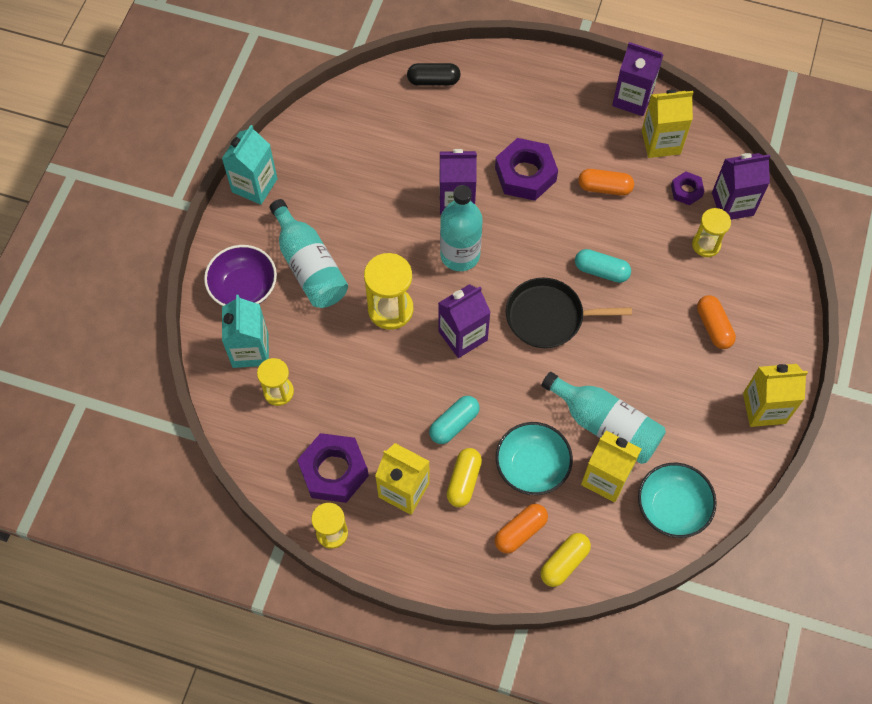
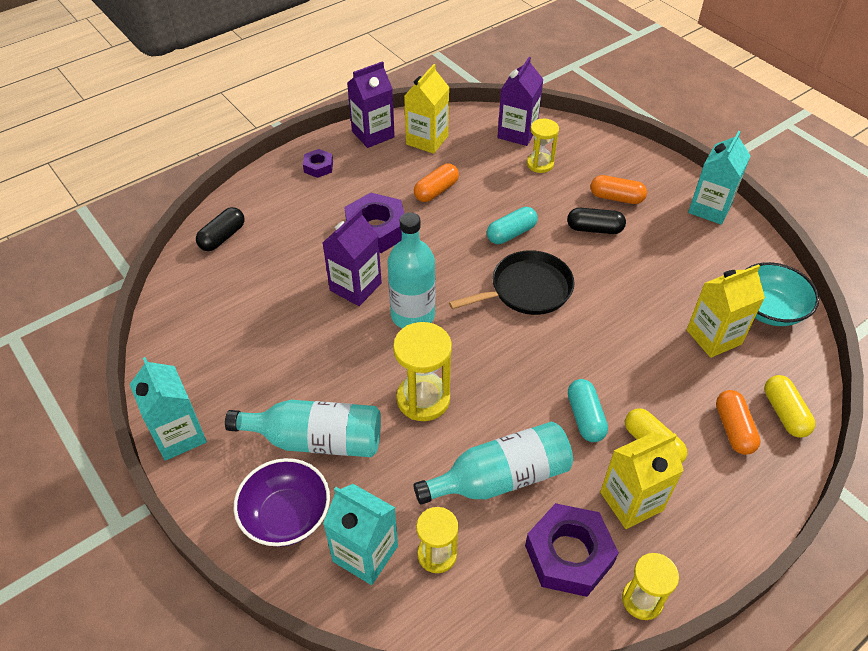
camera: 55 degrees left, 15 degrees down
(463, 335) = (497, 359): purple carton -> none
(532, 466) = (670, 383): turquoise bowl -> none
(548, 317) = (527, 289): black pan -> black pan turned 150 degrees counterclockwise
(605, 425) = (661, 309): turquoise bottle -> turquoise bottle (500, 478)
(659, 329) = (594, 229): none -> black capsule
(686, 191) = (483, 149): purple nut -> purple nut (318, 167)
(764, 408) = (710, 208): yellow carton -> turquoise carton

